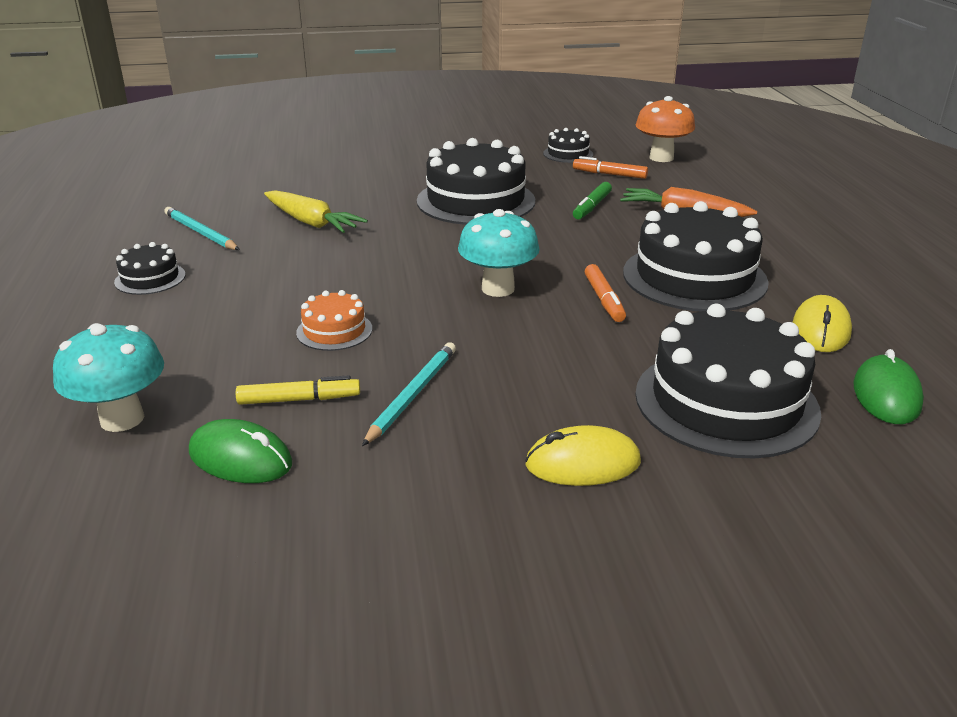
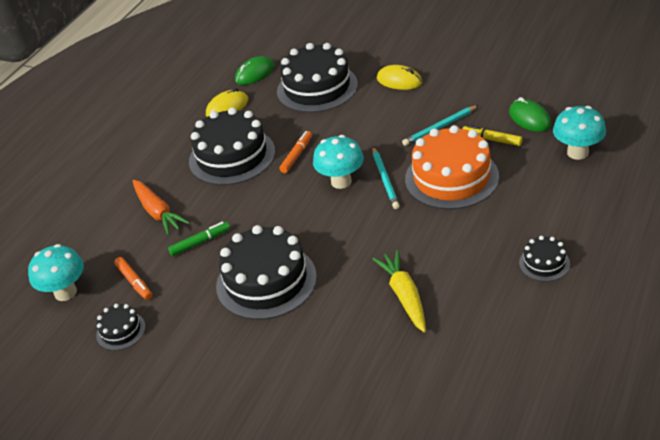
camera: 140 degrees left, 10 degrees up
(200, 232) = (493, 312): turquoise pencil -> turquoise pencil (385, 179)
(334, 331) = (451, 178): orange cake -> orange cake, size x2.10
(661, 158) = (65, 292): orange mushroom -> turquoise mushroom

